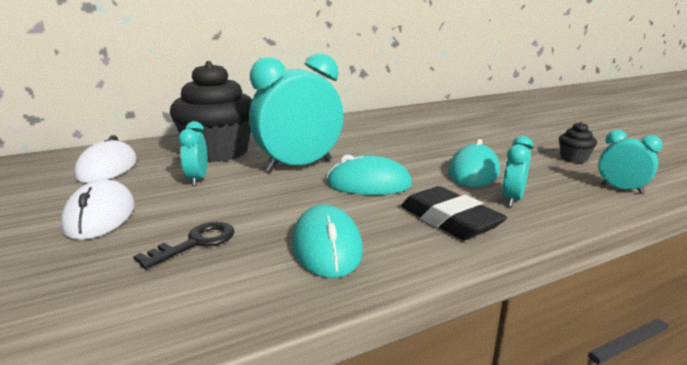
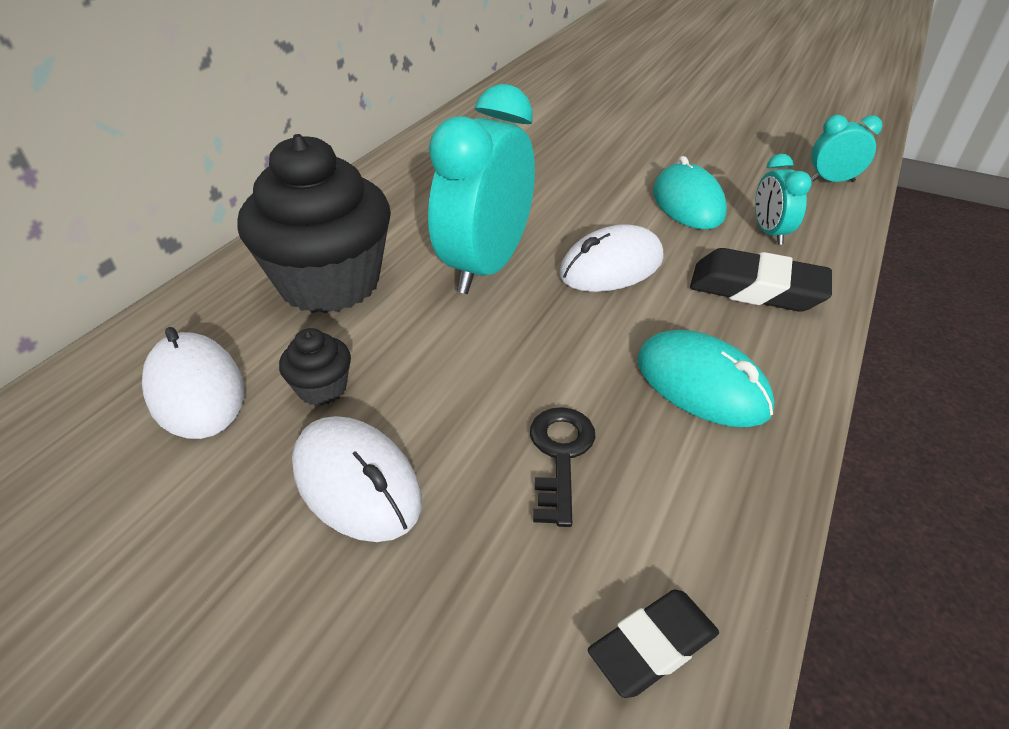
camera: 35 degrees left, 20 degrees up
(87, 334) = (652, 646): none -> black eraser
(197, 179) = (386, 349): turquoise clock -> none
(369, 184) = (611, 267): turquoise mouse -> white mouse
(573, 158) = (747, 147): black cupcake -> black cupcake (322, 388)

